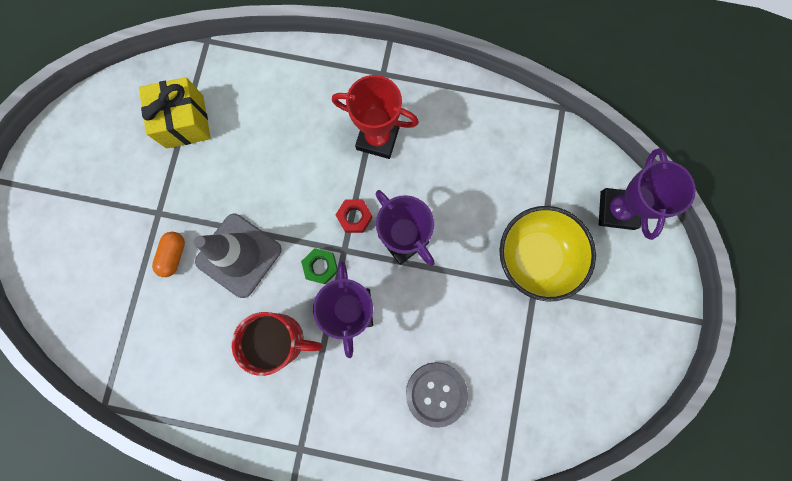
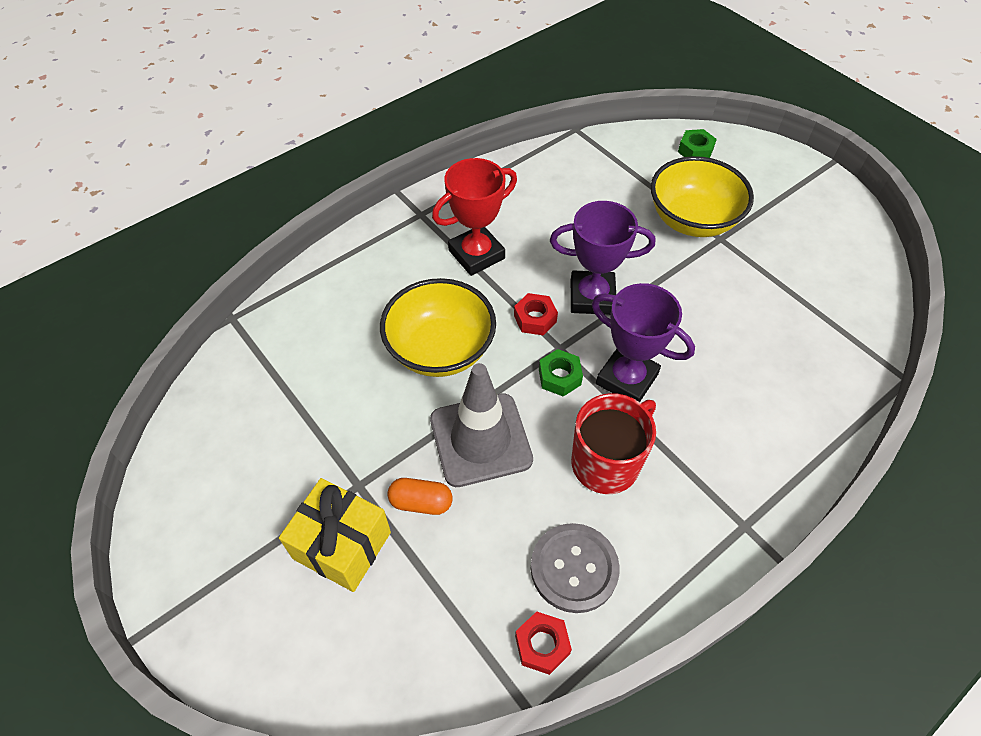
camera: 50 degrees left, 25 degrees down
(142, 384) = (542, 645): none -> red nut
(174, 255) = (421, 502): orange capsule -> orange capsule turned 45 degrees counterclockwise
(185, 122) = (289, 392): yellow gift -> yellow gift (342, 545)
(283, 180) = (440, 349): none -> yellow bowl
(436, 393) = (768, 368): grey button -> grey button (574, 568)
(617, 210) = (695, 150): purple trophy -> green nut

